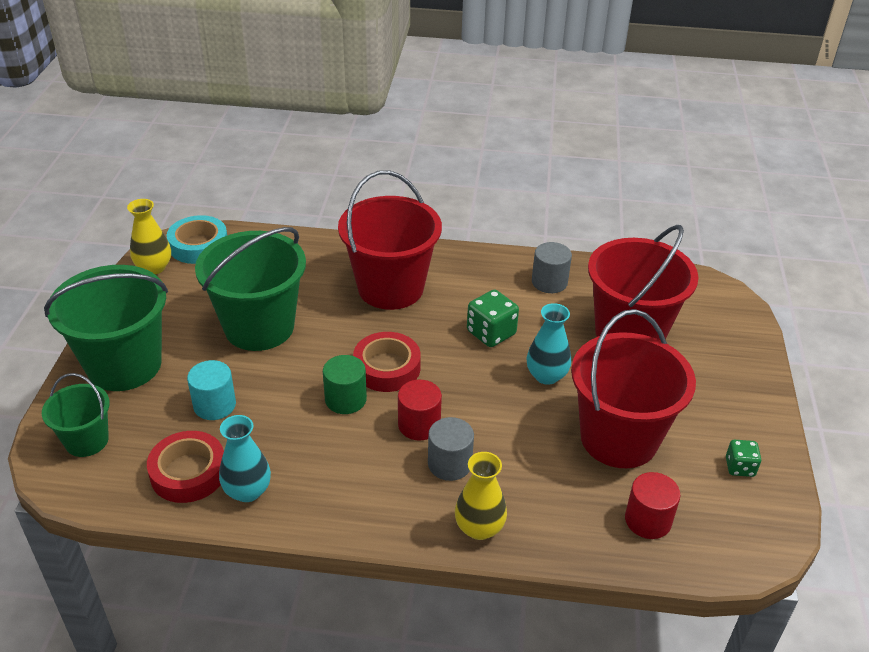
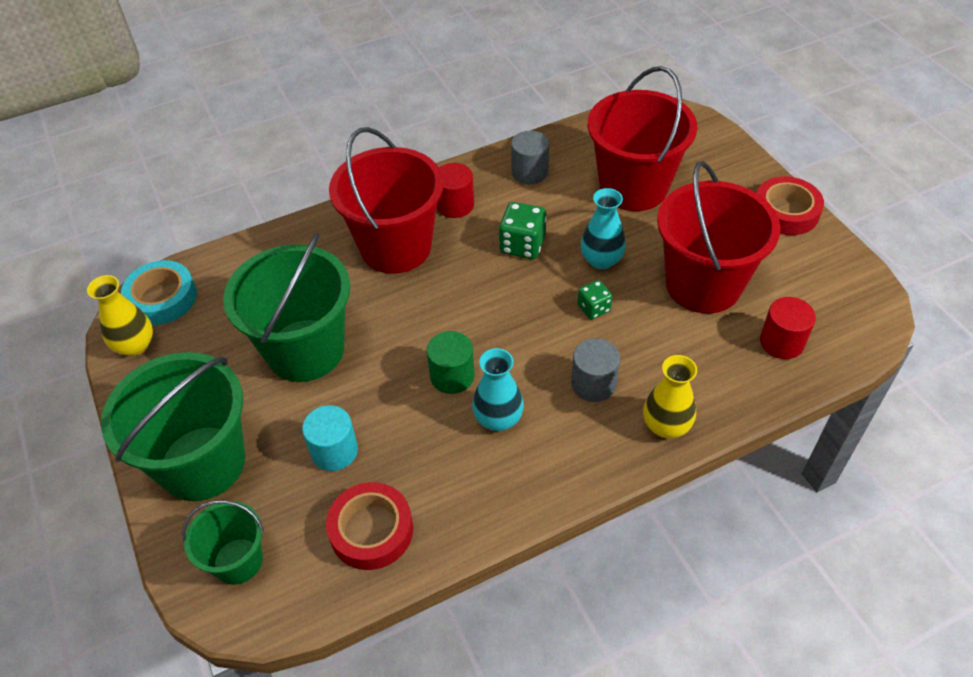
camera: 30 degrees left, 10 degrees up
(247, 491) = (443, 514): turquoise vase -> turquoise vase (498, 419)
(387, 368) = (461, 326): red tape -> red tape (785, 212)
(419, 425) = (537, 363): red cylinder -> red cylinder (455, 205)
(739, 467) = (807, 259): green dice -> green dice (593, 308)

